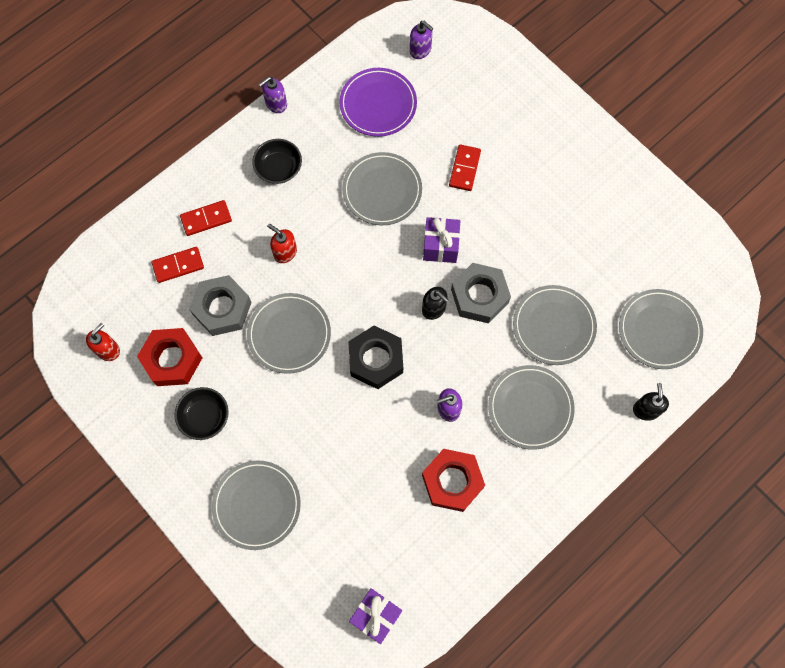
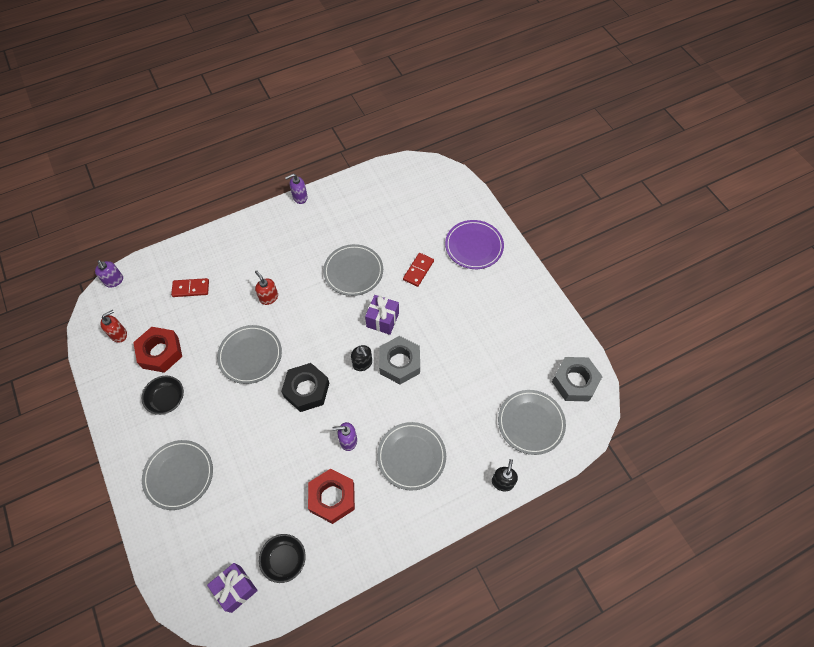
camera: 15 degrees right, 10 degrees down
(206, 219) = (222, 262): red domino -> none
(222, 308) = (210, 325): grey nut -> grey nut (575, 382)
(279, 168) = (286, 240): black bowl -> black bowl (284, 560)
(378, 104) = (371, 213): purple plate -> purple plate (474, 246)
(420, 50) = (413, 184): purple soap dispenser -> purple soap dispenser (114, 281)
(553, 326) = (449, 399): grey plate -> none

